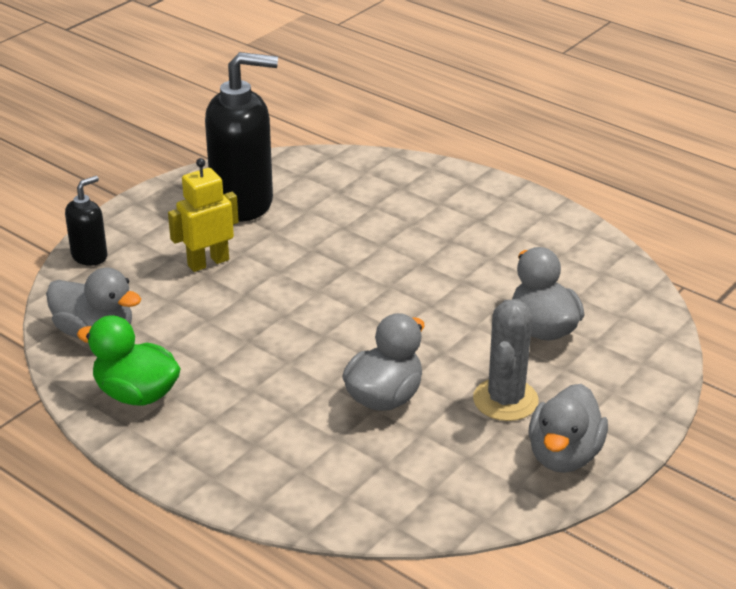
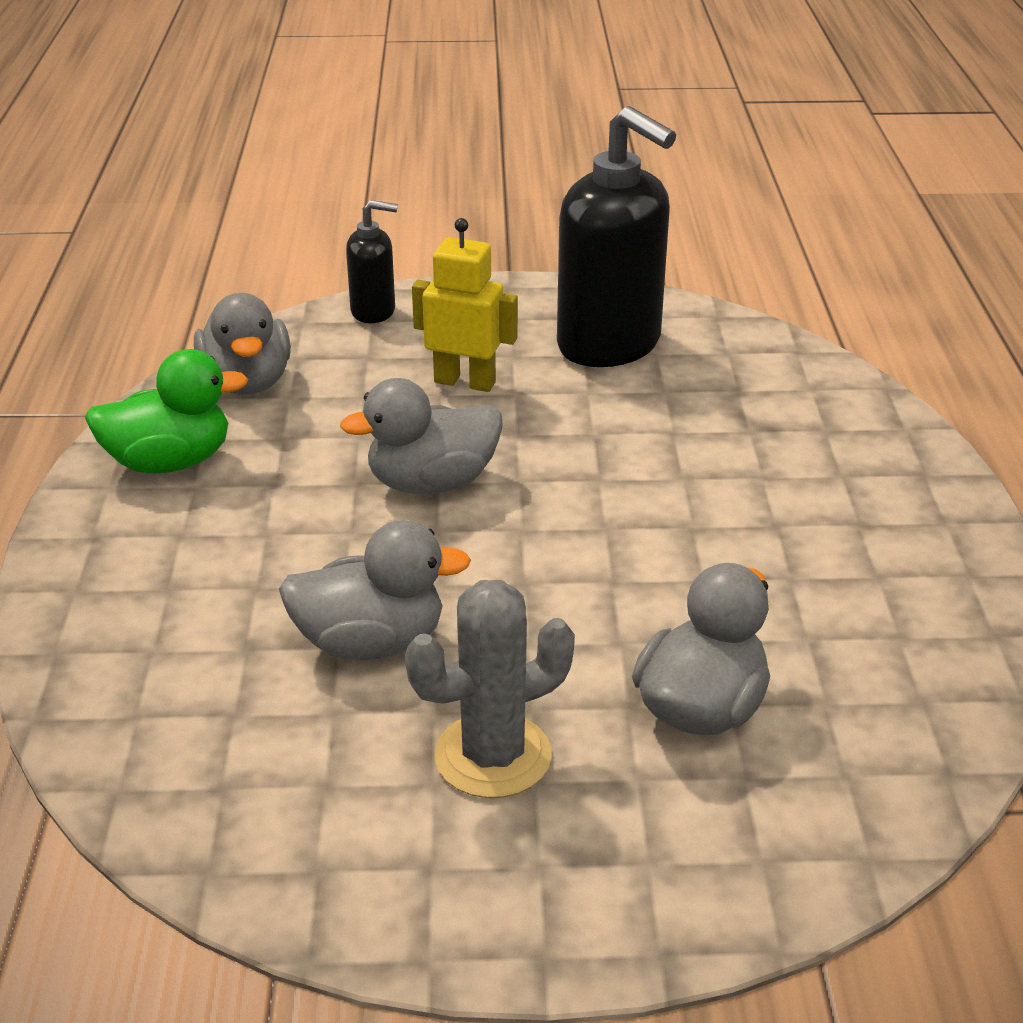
camera: 50 degrees right, 0 degrees up
(136, 394) = (170, 462): green duck -> green duck turned 90 degrees clockwise
(564, 455) = (433, 884): grey duck -> grey duck (432, 483)

